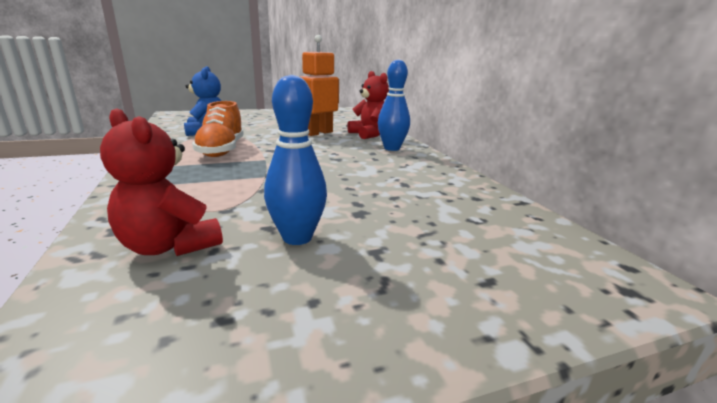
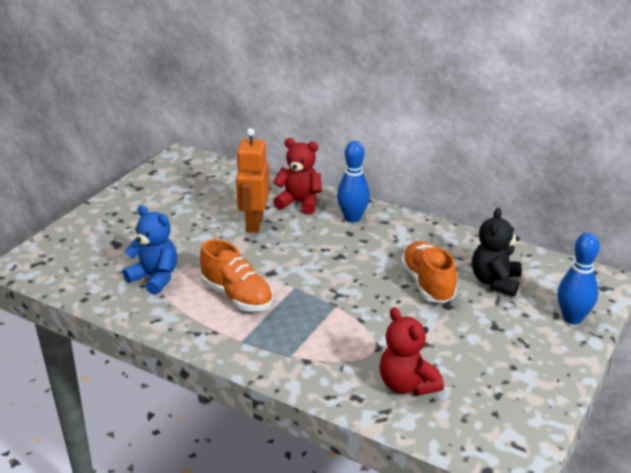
camera: 40 degrees left, 10 degrees up
(169, 246) = (407, 385): red teddy bear -> red teddy bear turned 60 degrees clockwise
(297, 237) = (450, 341): blue bowling pin -> blue bowling pin (572, 318)
(372, 194) = (427, 284): none -> orange shoe
(451, 220) = (495, 282): none -> black teddy bear

